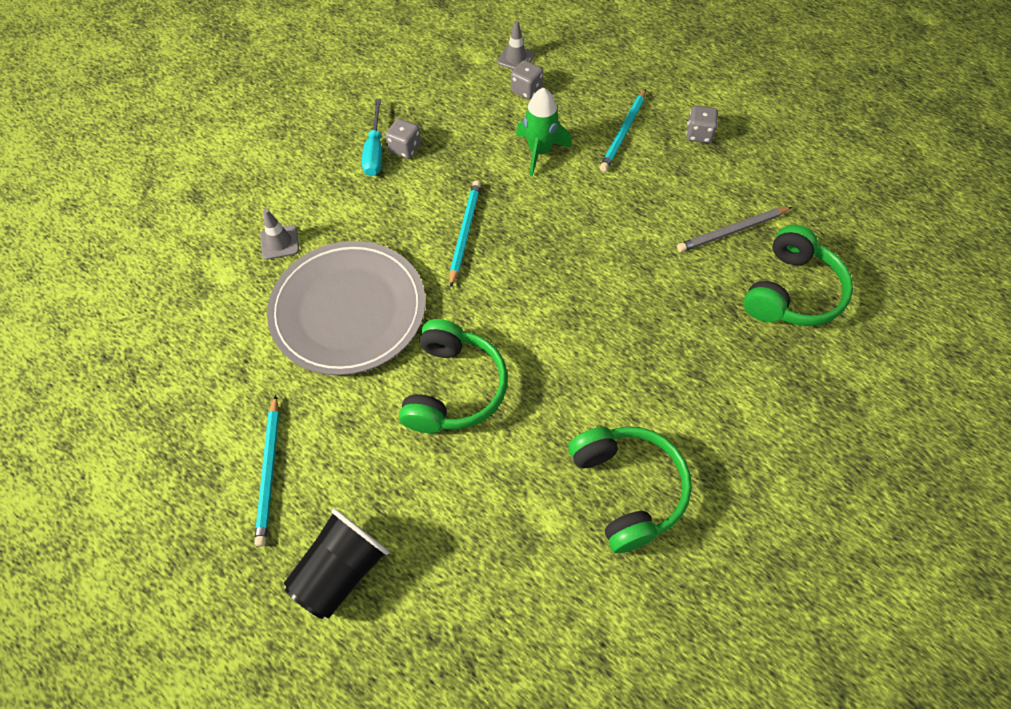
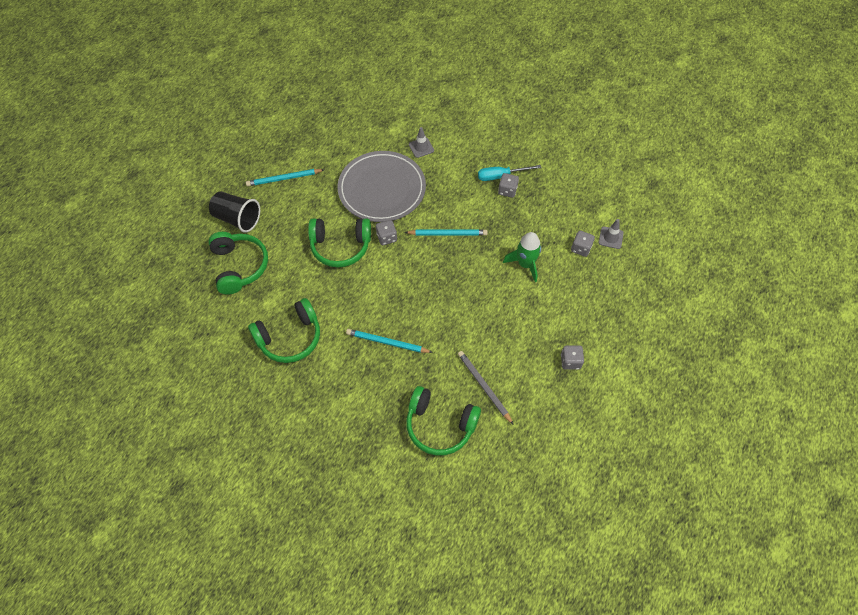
camera: 80 degrees right, 0 degrees up
(452, 316) = (386, 237): none -> grey dice
(458, 572) = (239, 266): none -> green headphones
(623, 133) = (557, 312): turquoise pencil -> turquoise pencil (387, 342)

